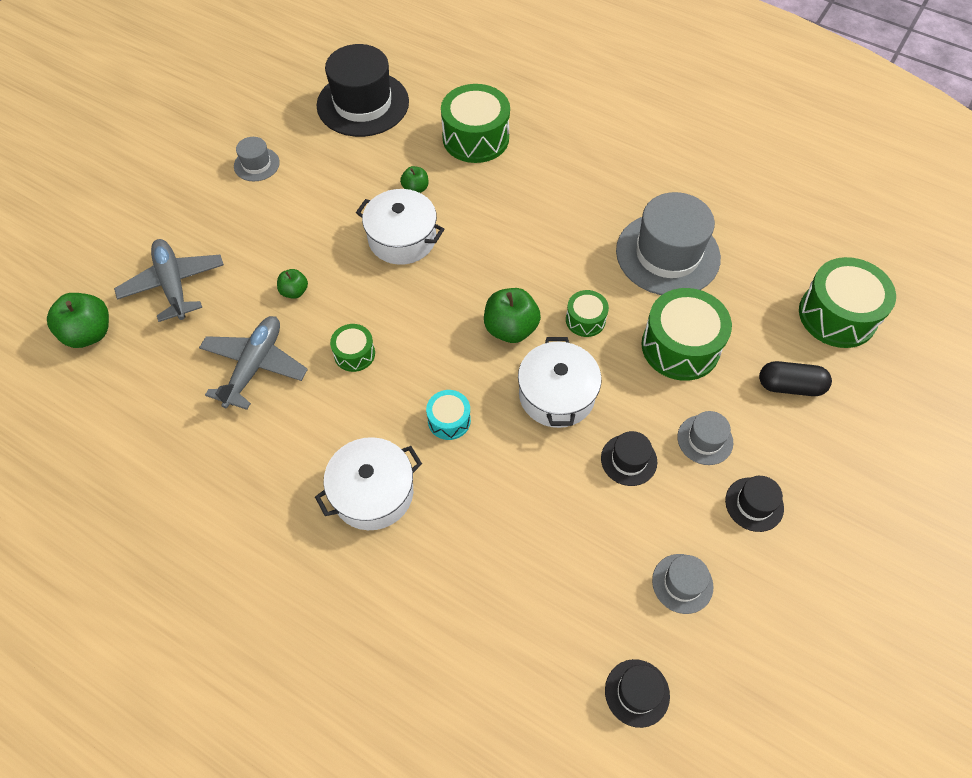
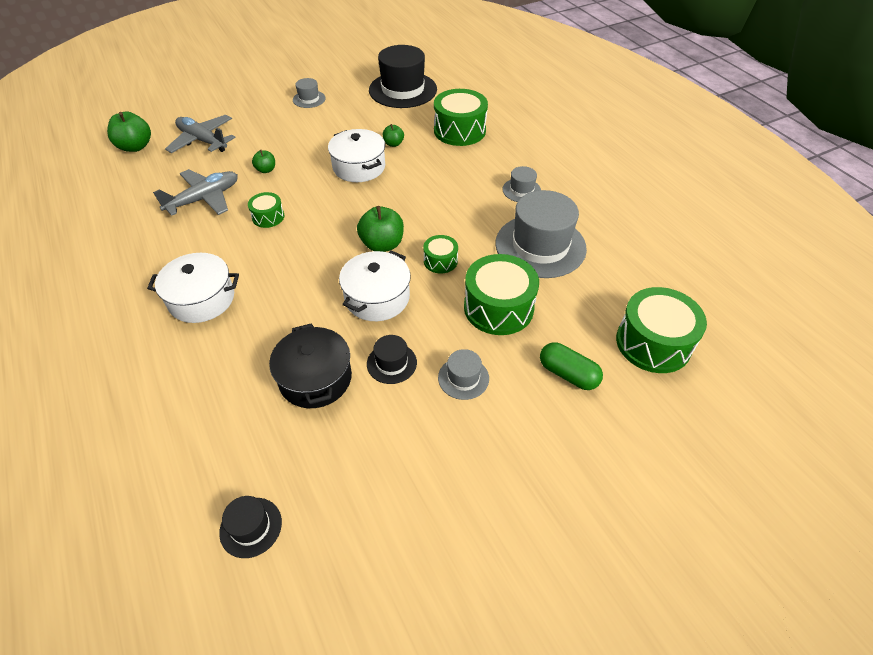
camera: 30 degrees right, 10 degrees down
(173, 285) = (203, 141): grey plane -> grey plane turned 60 degrees counterclockwise
(449, 420) = (290, 280): turquoise drum -> none
(570, 516) = (315, 378): none -> black pot
(682, 583) = (356, 469): grey hat -> grey hat (521, 190)
(754, 504) = (464, 443): black hat -> none
(790, 386) = (568, 374): black capsule -> green capsule

